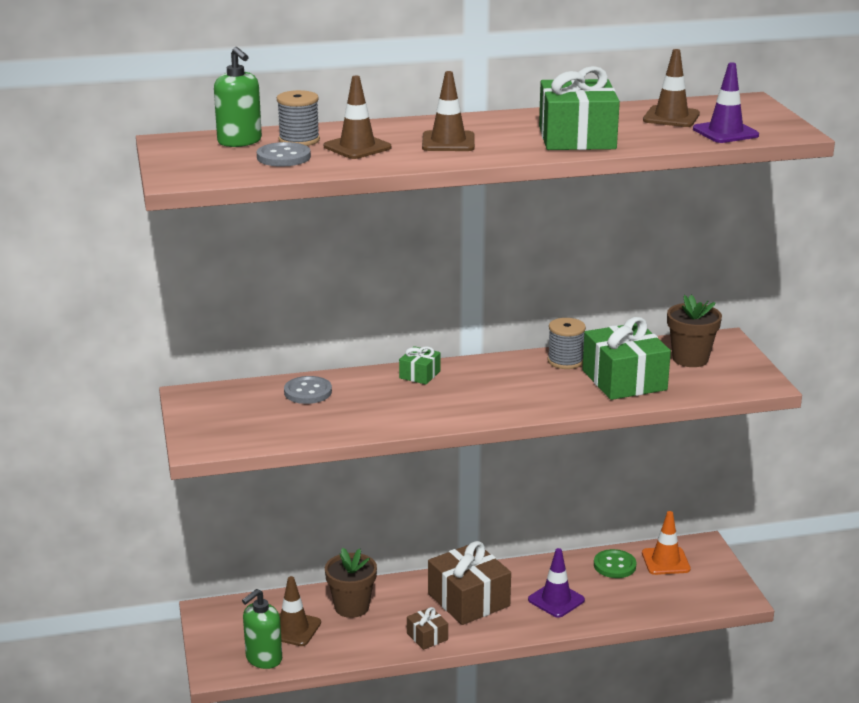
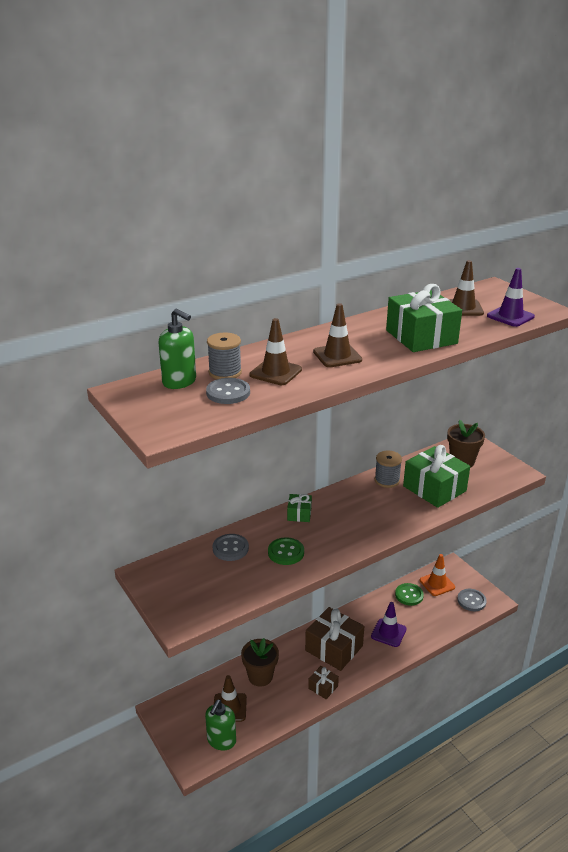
camera: 20 degrees left, 5 degrees up
(373, 408) = (286, 552): none -> green button
(704, 591) = (471, 601): none -> grey button

